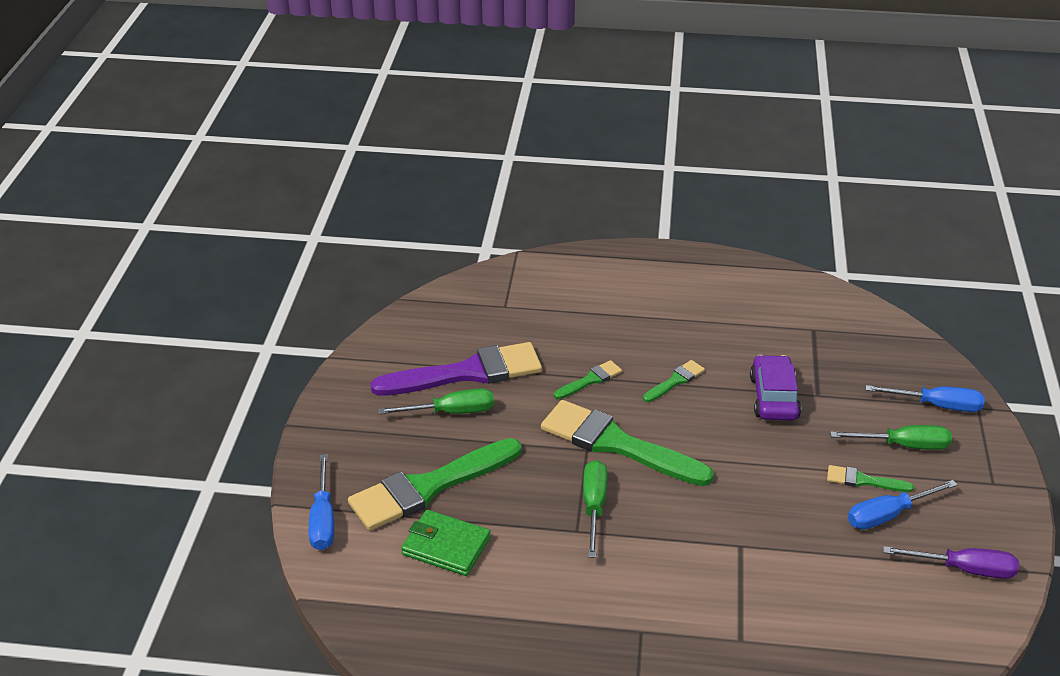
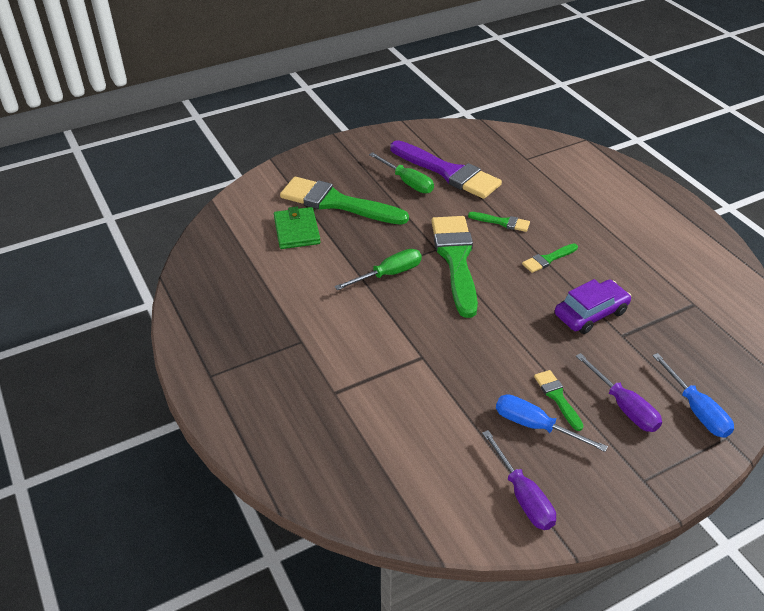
camera: 55 degrees right, 5 degrees up
(323, 519) = (274, 179): blue screwdriver -> none
(675, 381) = (548, 259): green brush -> green brush turned 135 degrees clockwise
(903, 445) = (624, 406): green screwdriver -> purple screwdriver

